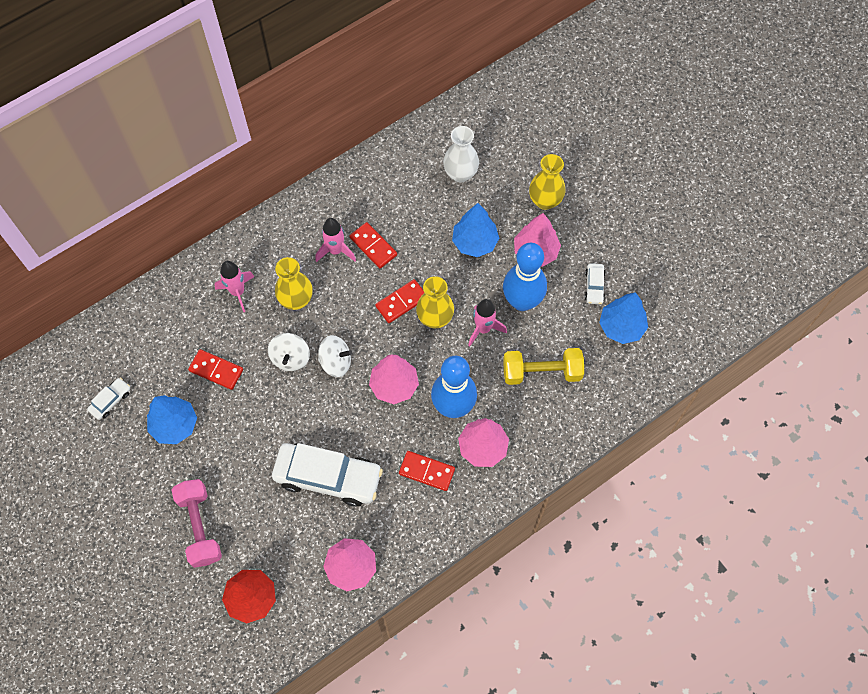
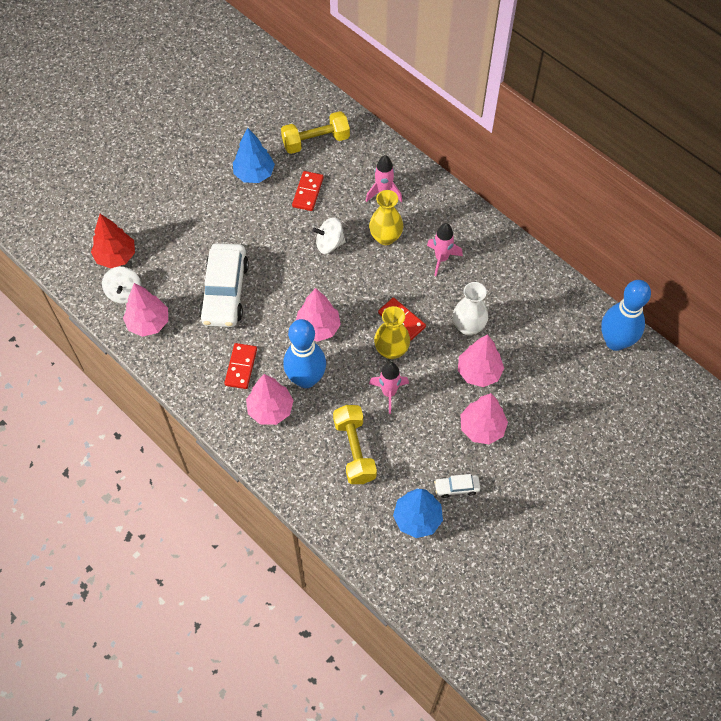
camera: 80 degrees right, 5 degrees down
(111, 401) = (268, 127): white car -> none
(147, 351) = (316, 141): none -> yellow dumbbell
(200, 527) = (171, 209): pink dumbbell -> none
(336, 362) = (332, 278): white spinning top -> white spinning top (124, 292)
(373, 246) = (453, 287): red domino -> none
(460, 174) = (551, 348): white vase -> white vase (468, 326)
(474, 242) = (479, 372): blue tree -> pink tree
(522, 301) = (425, 423): blue bowling pin -> blue bowling pin (615, 342)
(545, 201) = (542, 429): yellow vase -> none

